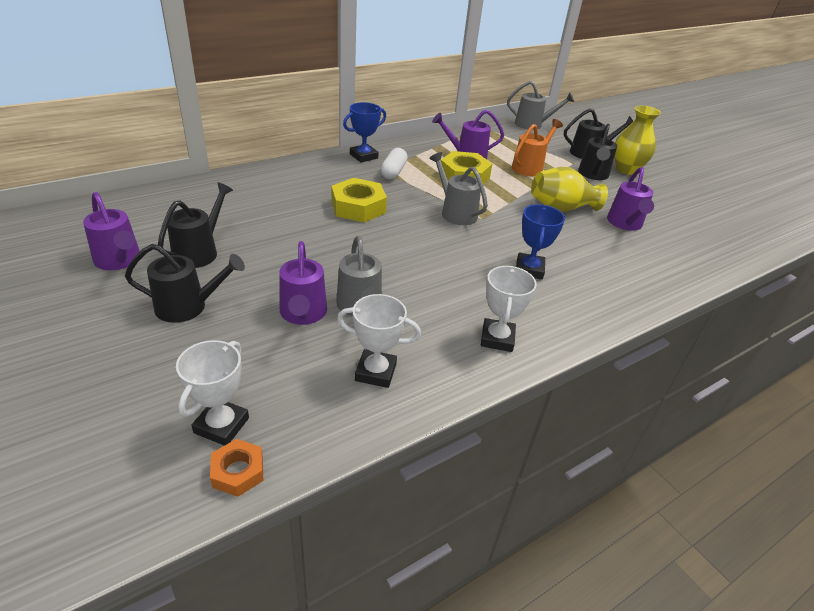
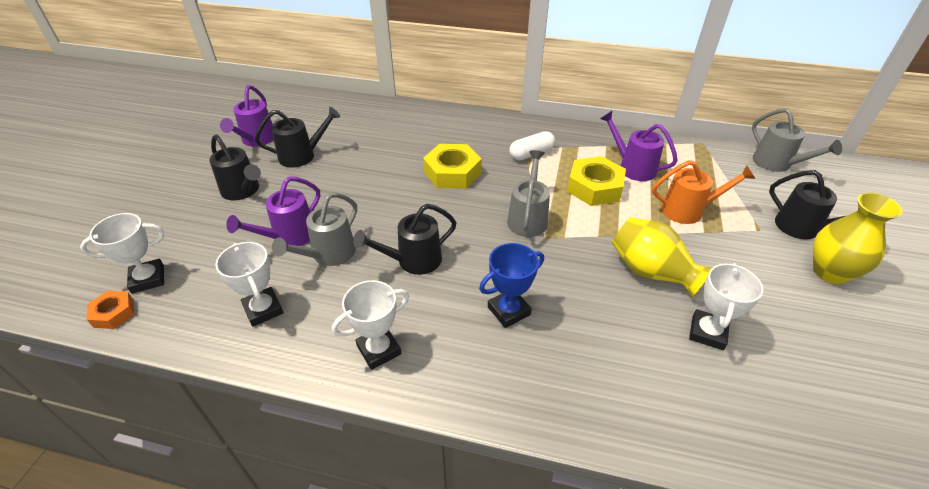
camera: 50 degrees right, 5 degrees up
(363, 156) = (527, 129): blue trophy -> none
(593, 175) = (763, 256): black watering can -> black watering can (413, 261)
(625, 224) = (707, 332): purple watering can -> white trophy

